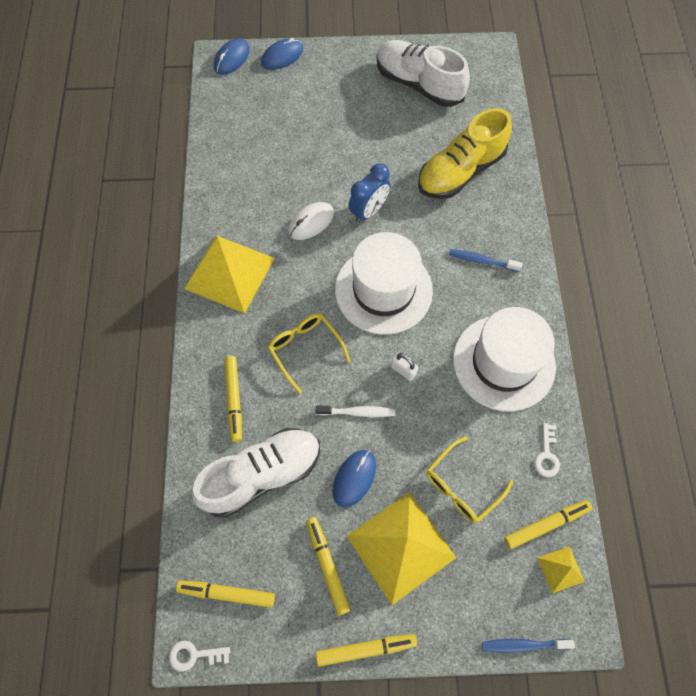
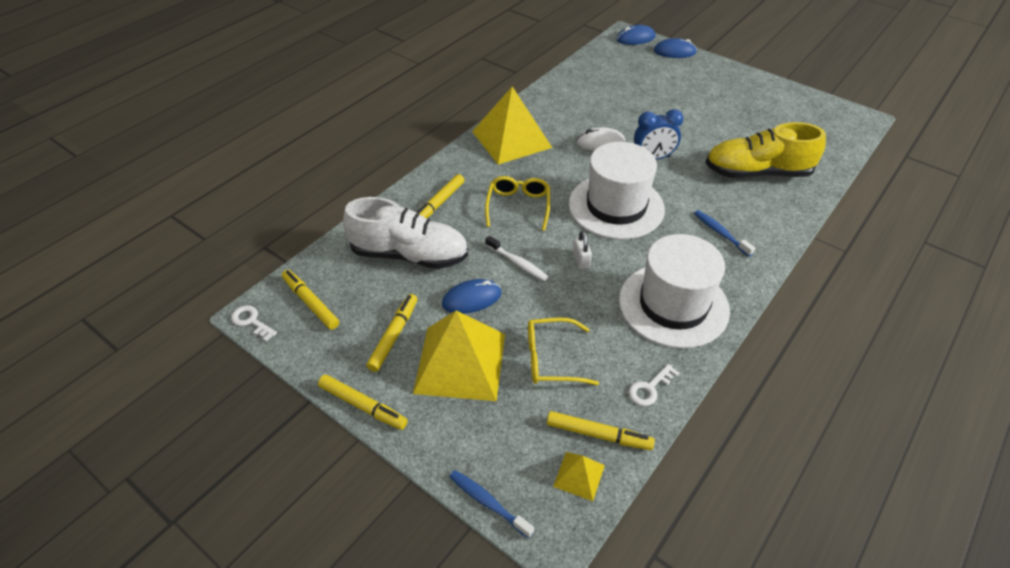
camera: 40 degrees right, 20 degrees down
(418, 84) = (772, 110): white shoe -> none

